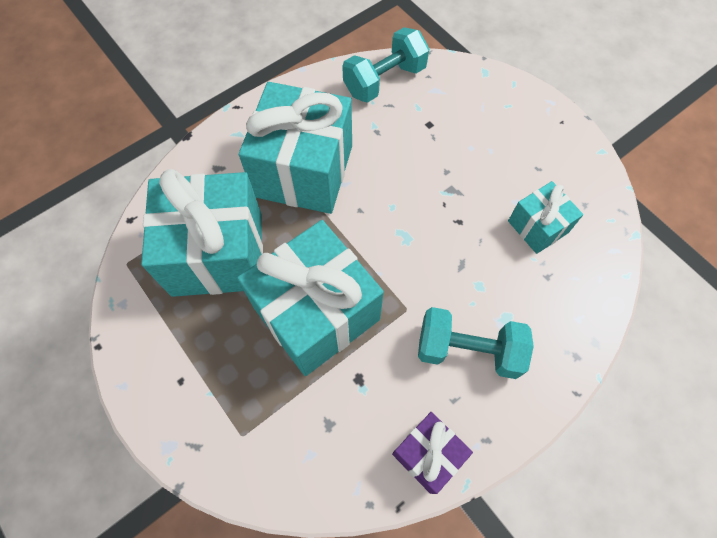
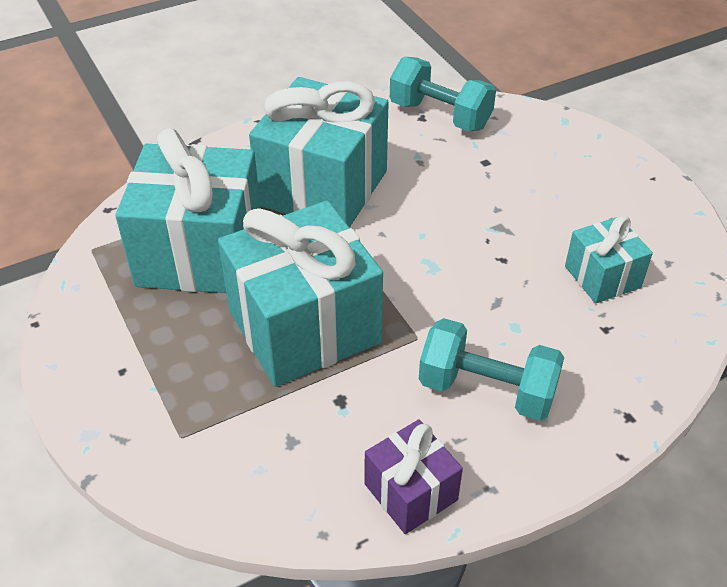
camera: 10 degrees right, 20 degrees down
(384, 80) = (440, 115): turquoise dumbbell -> turquoise dumbbell turned 60 degrees clockwise

